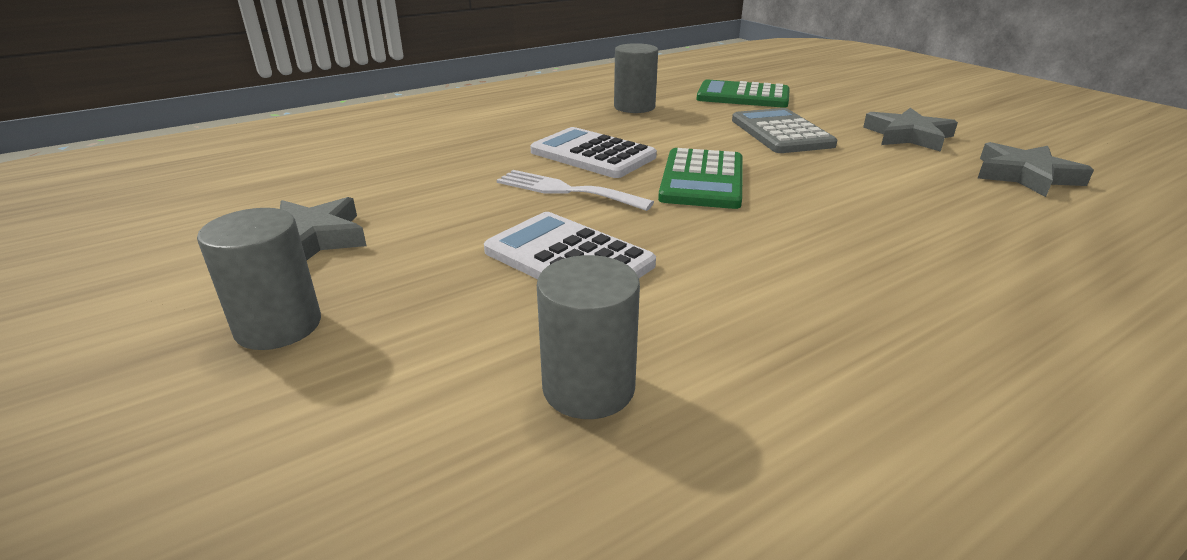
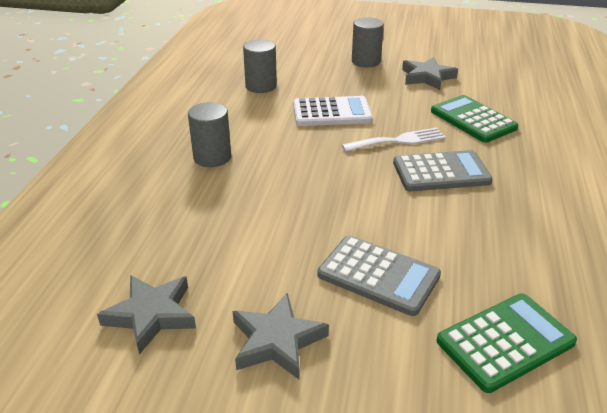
camera: 135 degrees right, 5 degrees up
(593, 154) = (441, 172): white calculator -> grey calculator
(634, 107) = (535, 248): grey cylinder -> grey cylinder (212, 157)
(702, 180) = (351, 184): green calculator -> green calculator (473, 120)

